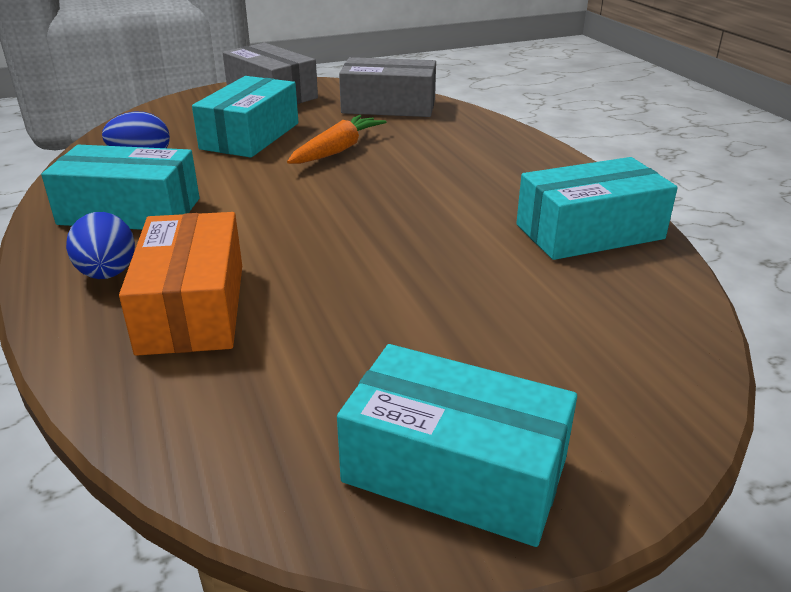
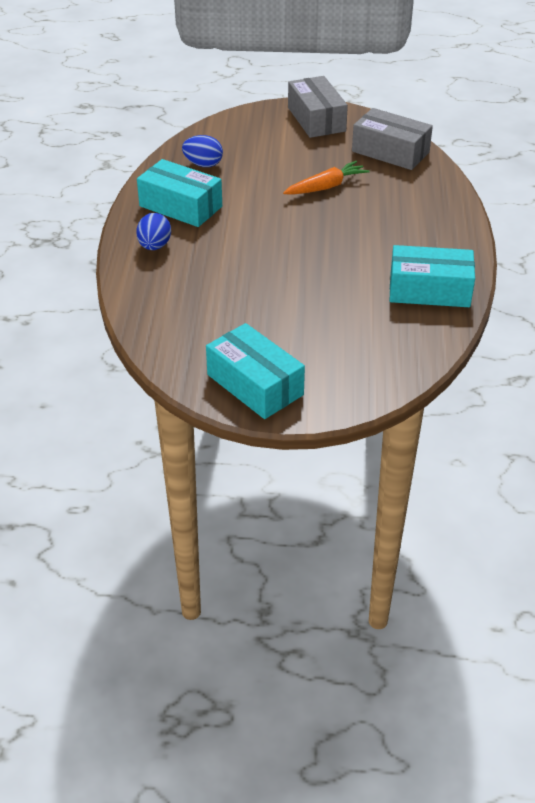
camera: 25 degrees right, 10 degrees up
(192, 307) = (186, 277): orange box -> none
(250, 136) = (279, 160): turquoise box -> none

